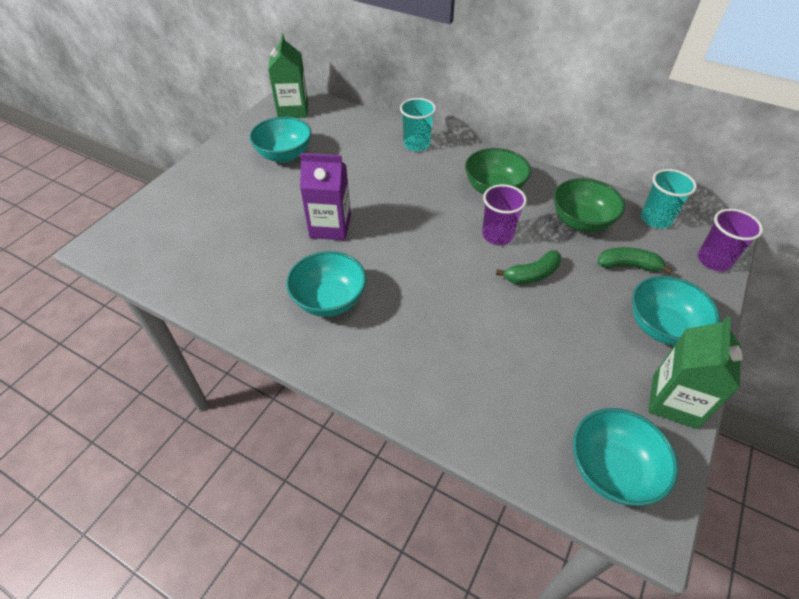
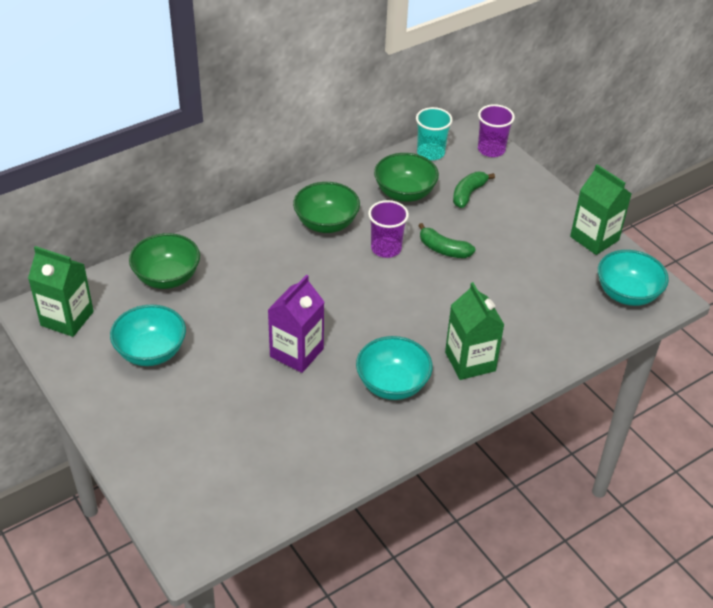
camera: 65 degrees left, 5 degrees down
(363, 134) = (167, 277): none -> green bowl
(395, 348) = (470, 361): none -> green carton
(416, 144) = (218, 245): turquoise cup -> none
(532, 274) = (443, 249): green banana -> green banana turned 120 degrees clockwise
(662, 327) = (534, 209): turquoise bowl -> none

